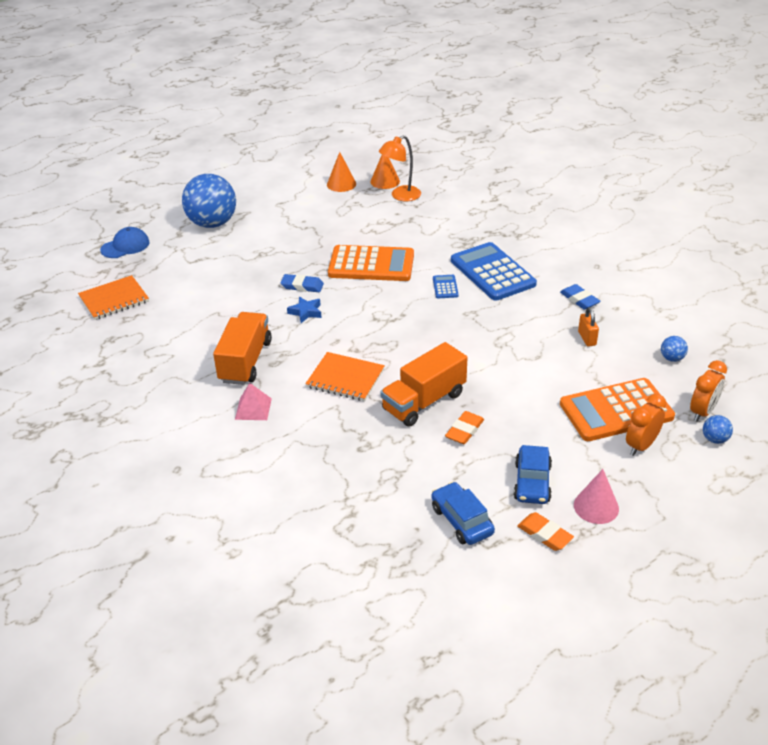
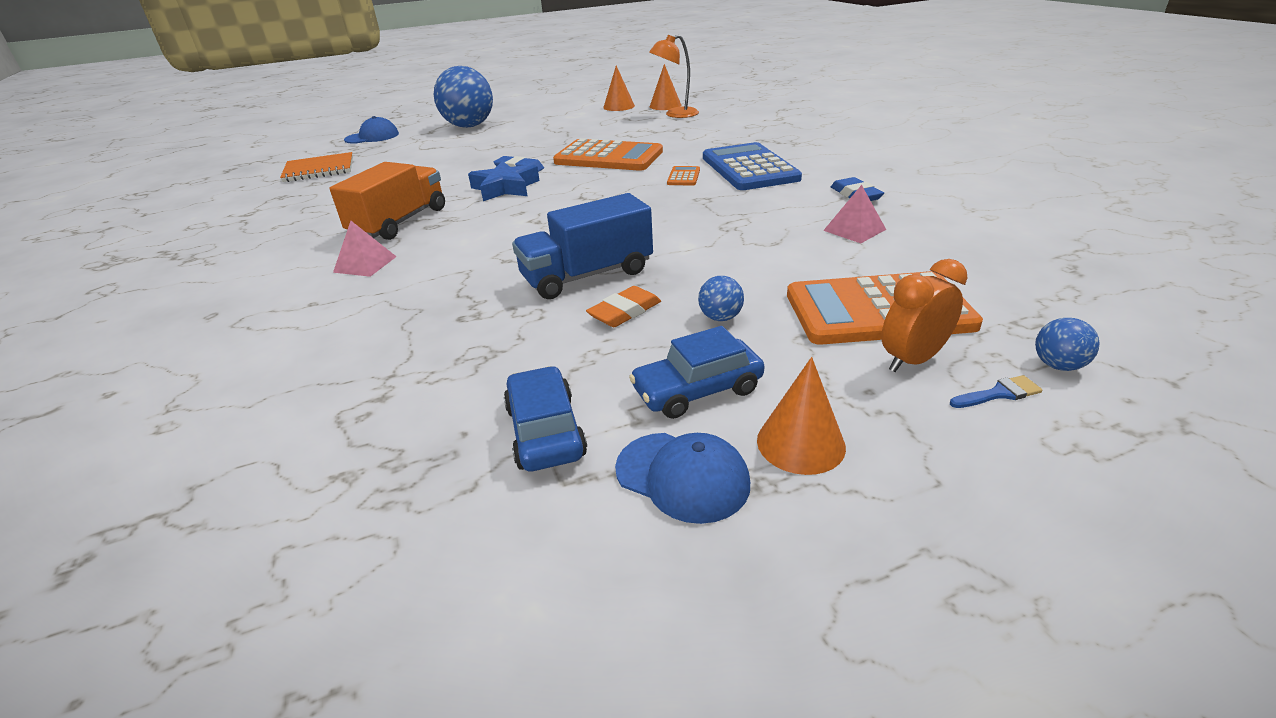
camera: 15 degrees right, 5 degrees down
(306, 312) = (505, 188): blue star -> blue star, size x1.60
(345, 378) = (502, 245): orange notebook -> none
(424, 402) = (587, 275): orange truck -> blue truck
(445, 287) = (683, 177): blue calculator -> orange calculator
(532, 482) = (697, 390): blue car -> blue car turned 45 degrees clockwise
(544, 534) = (682, 476): orange eraser -> blue cap
(587, 338) = (854, 230): orange padlock -> pink pyramid
(596, 506) = (800, 443): pink cone -> orange cone
(672, 358) = (985, 258): blue ball -> blue ball (720, 317)
(687, 462) = (999, 393): none -> blue brush
(702, 412) = (1035, 325): orange clock -> none

